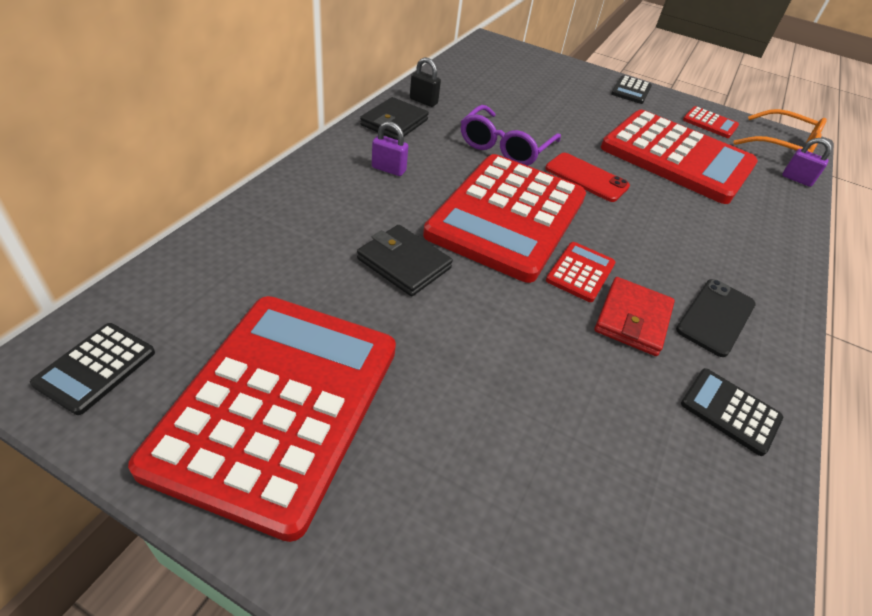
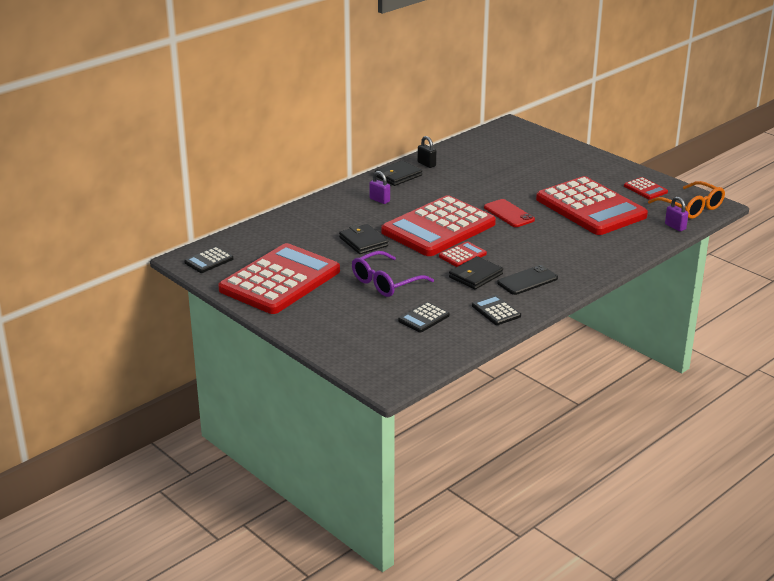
camera: 25 degrees right, 15 degrees down
(505, 147) = (465, 194): purple glasses -> purple glasses (385, 282)
(631, 90) = (600, 164): black calculator -> black calculator (423, 318)
(632, 319) = (475, 276): red wallet -> black wallet

